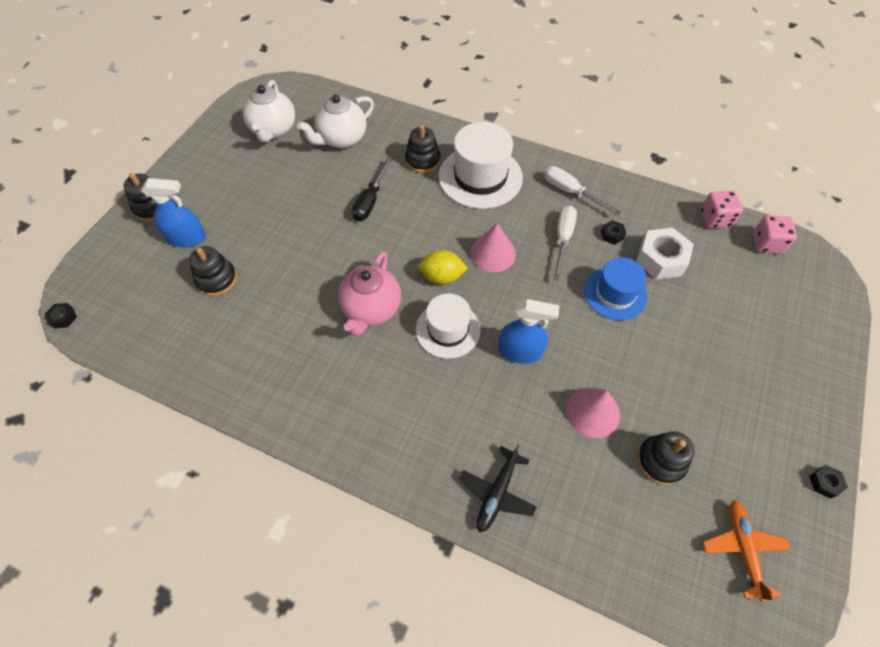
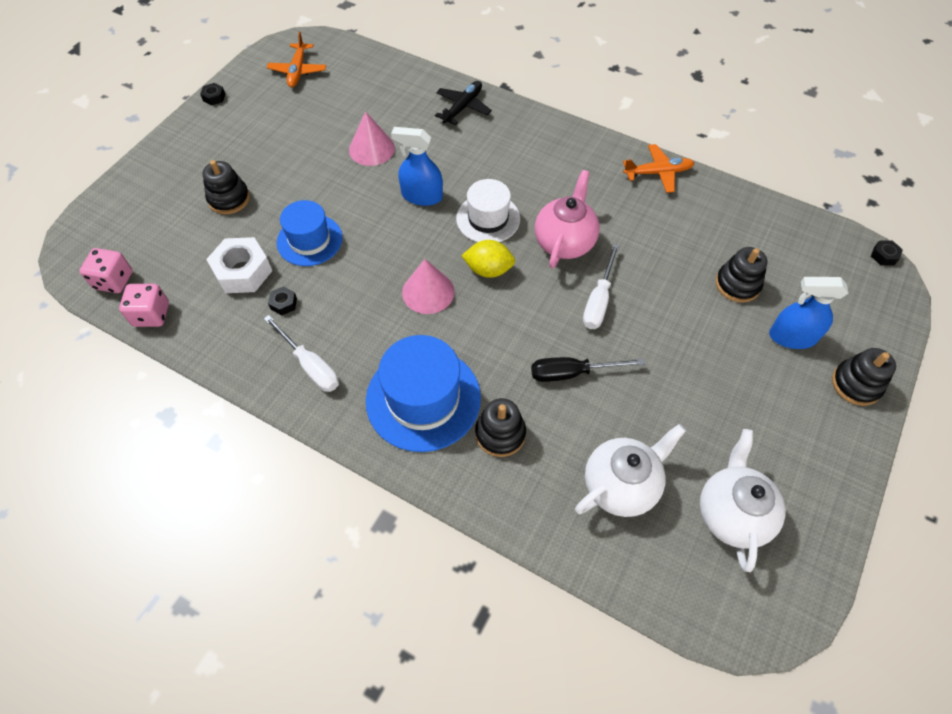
camera: 175 degrees left, 0 degrees up
(262, 403) = (657, 173): none -> orange plane
(370, 200) = (572, 373): black screwdriver -> black screwdriver turned 120 degrees counterclockwise
(480, 177) = (423, 399): white hat -> blue hat
(562, 239) = (343, 303): white screwdriver -> white screwdriver (598, 300)
(660, 461) = (330, 116): black stacking toy -> black stacking toy (229, 199)

